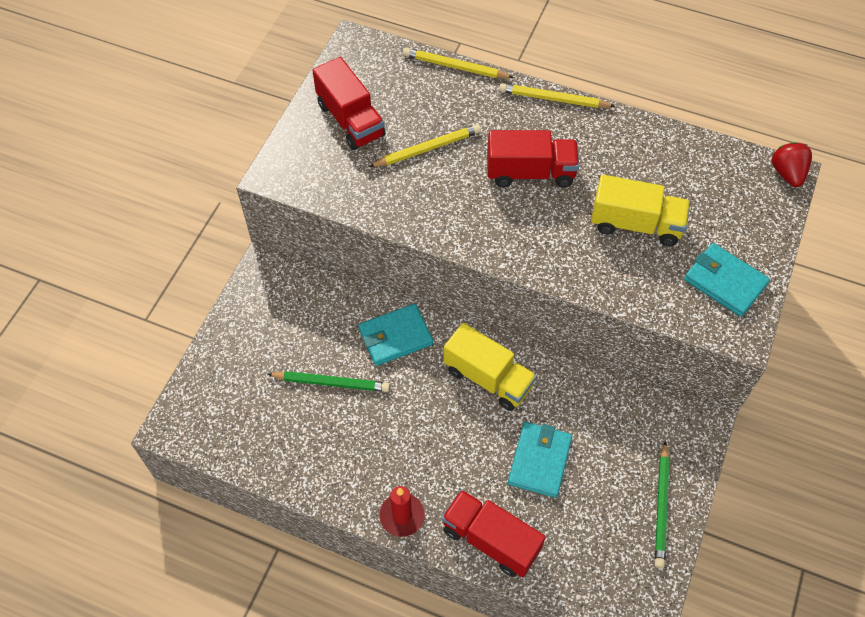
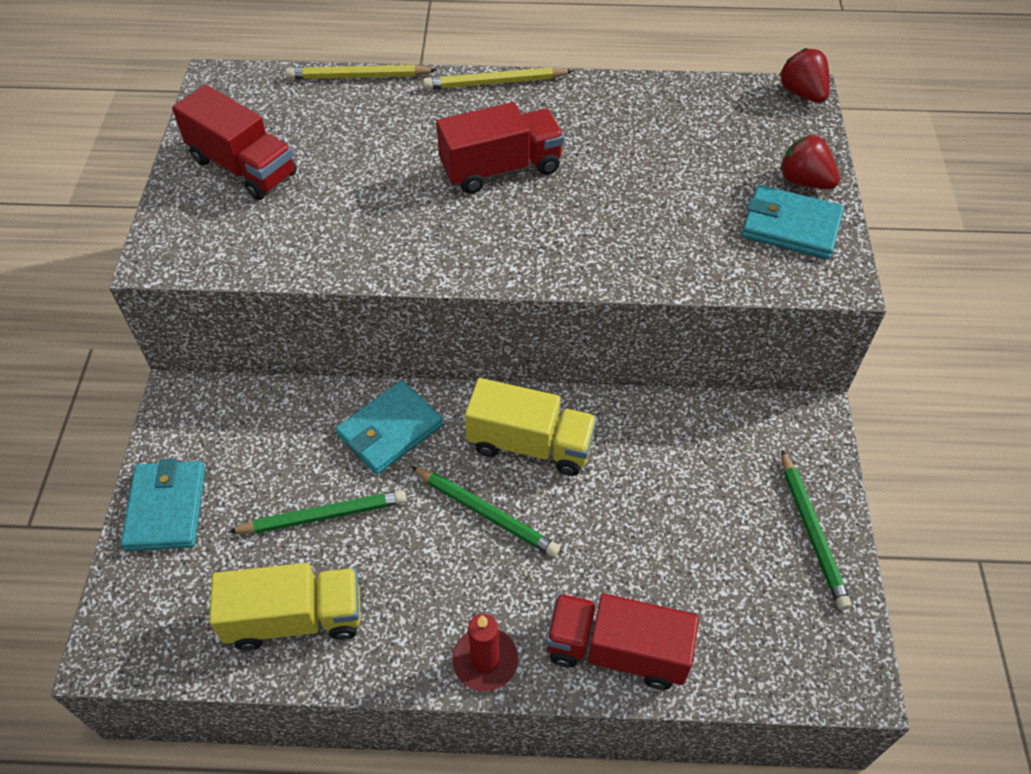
camera: 20 degrees left, 5 degrees down
(428, 149) = (359, 174): yellow pencil -> none
(439, 417) = (486, 513): none -> green pencil
(539, 461) = (638, 526): turquoise wallet -> turquoise wallet (166, 508)
(636, 224) = (655, 192): yellow truck -> yellow truck (295, 618)
(753, 248) = (804, 181): none -> red strawberry

